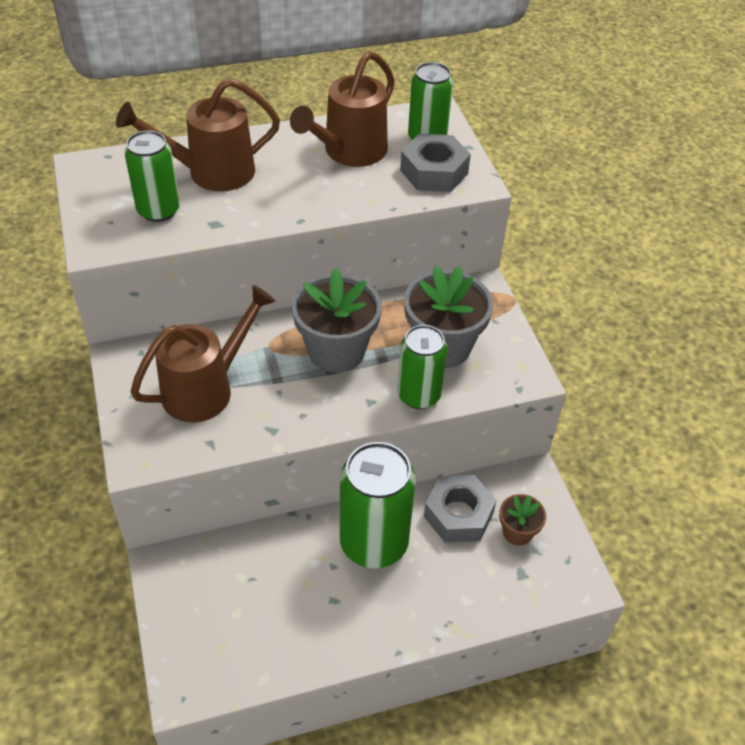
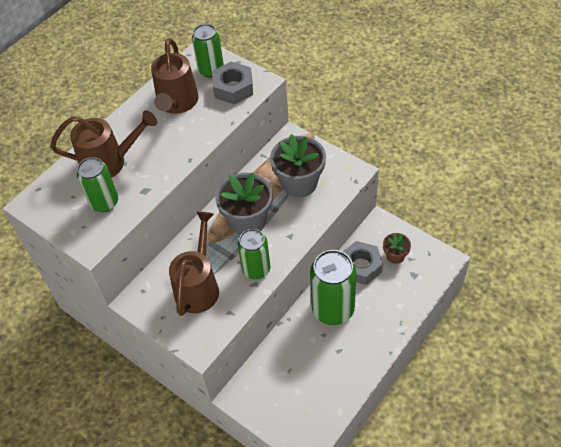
camera: 30 degrees left, 5 degrees up
(210, 172) = (110, 162): brown watering can -> brown watering can turned 135 degrees counterclockwise
(418, 395) = (310, 217): green can -> green can (256, 269)

